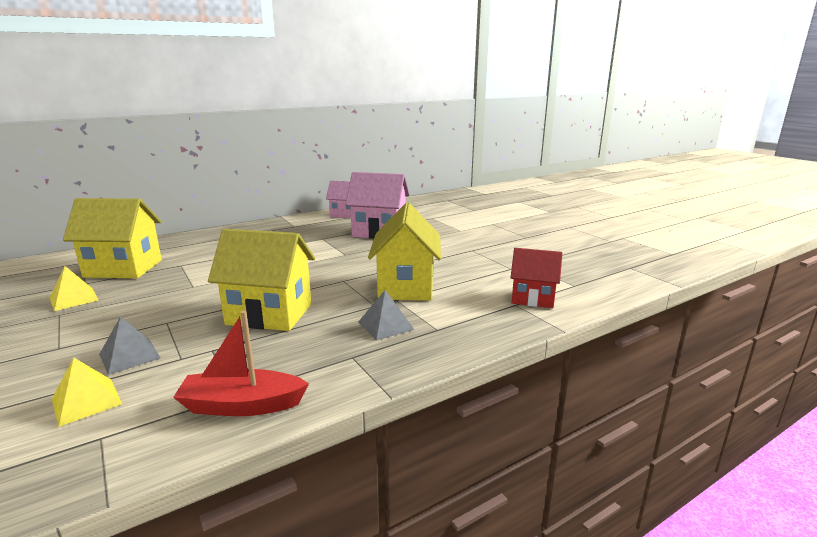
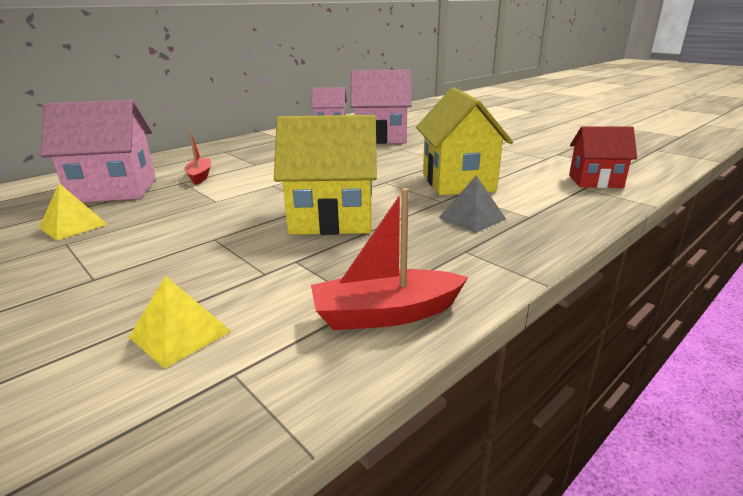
camera: 10 degrees left, 5 degrees up
(123, 268) = (114, 191): yellow house -> pink house
(129, 356) = (197, 277): grey pyramid -> none
(197, 260) = (200, 176): none -> red boat

